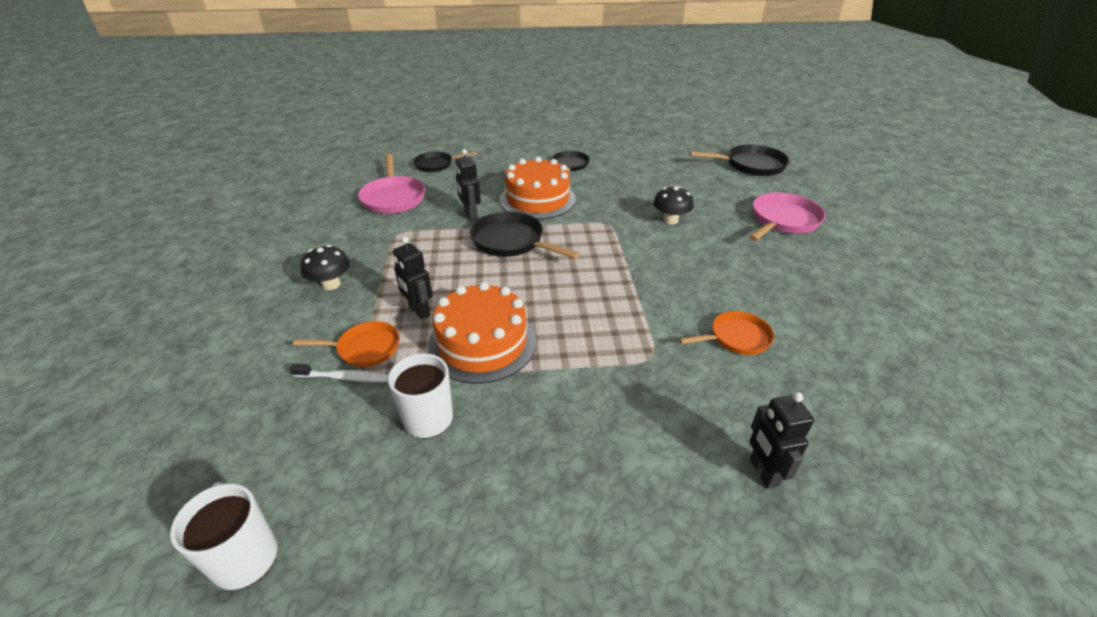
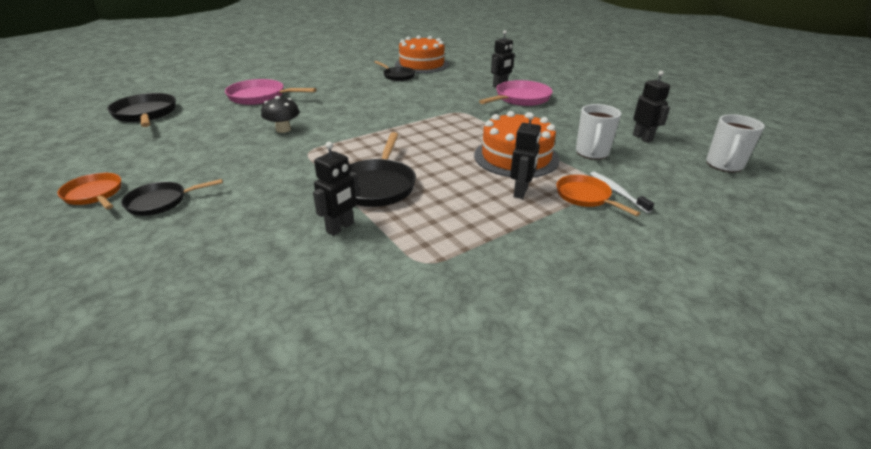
camera: 120 degrees left, 5 degrees down
(331, 284) = (553, 258): black mushroom -> none
(393, 197) = (333, 319): pink pan -> pink pan (520, 99)
(404, 525) = (642, 138): none -> black robot
(436, 165) = (178, 332): black pan -> black pan (397, 76)
(537, 199) = (274, 197): orange cake -> orange cake (422, 64)
(736, 338) = (417, 97): orange pan -> orange pan (95, 194)

